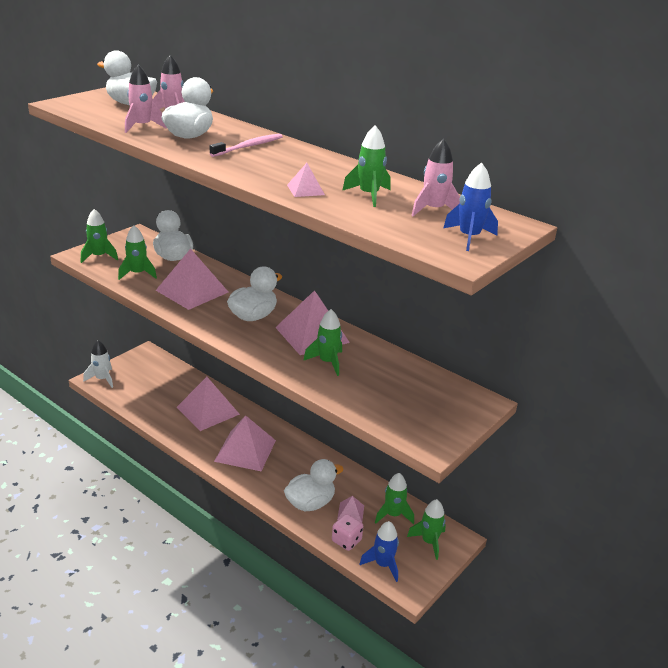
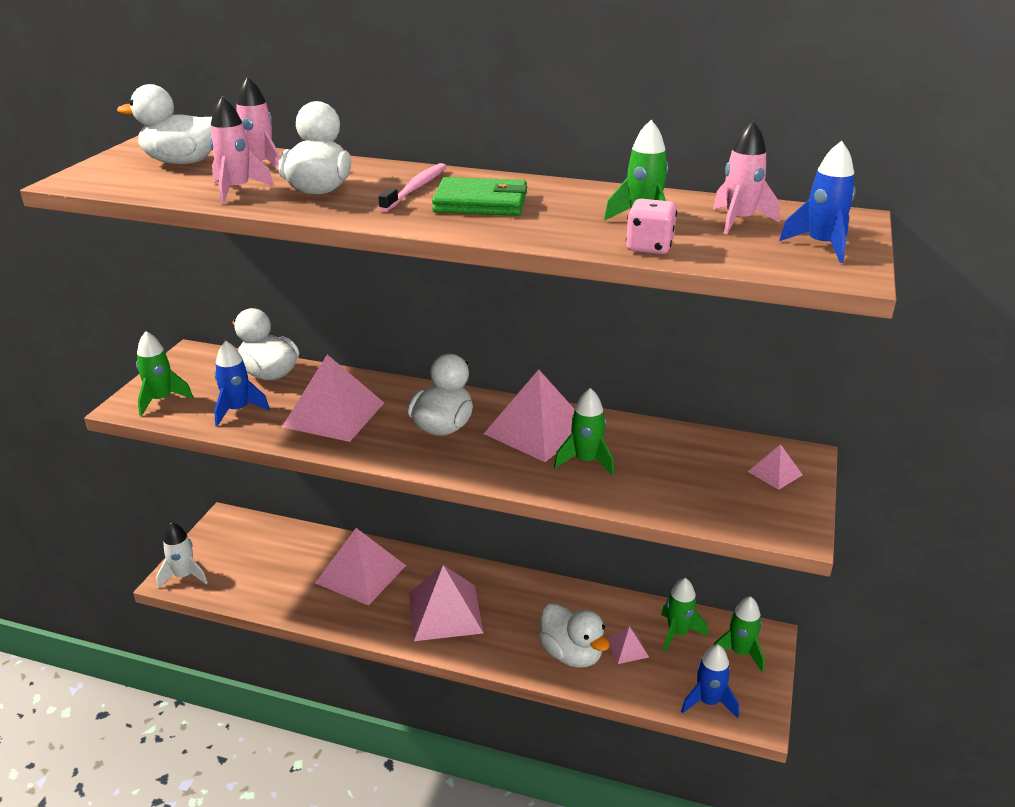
camera: 20 degrees left, 0 degrees up
(137, 274) = (238, 410): green rocket -> blue rocket
(277, 163) = (480, 203): none -> green wallet
(305, 190) = (559, 229): pink pyramid -> pink pyramid (775, 473)
(310, 503) = (571, 654): white duck -> white duck turned 105 degrees clockwise
(346, 541) = (646, 687): pink dice -> pink dice (649, 247)

